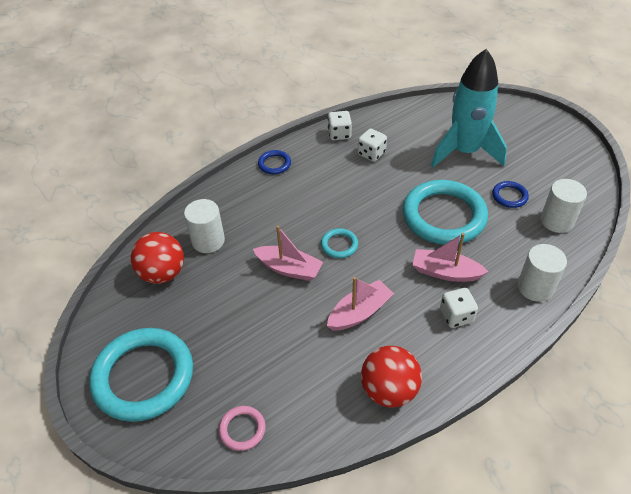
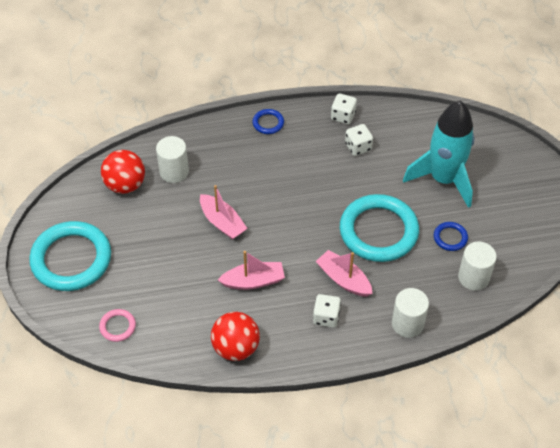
camera: 25 degrees right, 5 degrees up
(339, 245) = (274, 219): turquoise ring -> none

